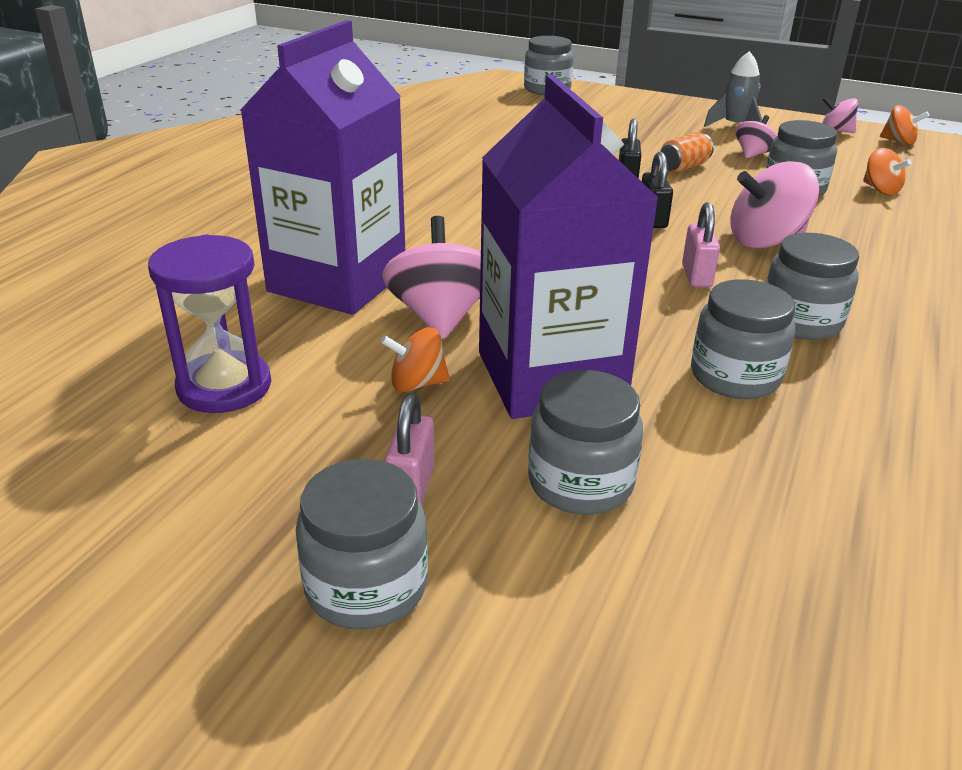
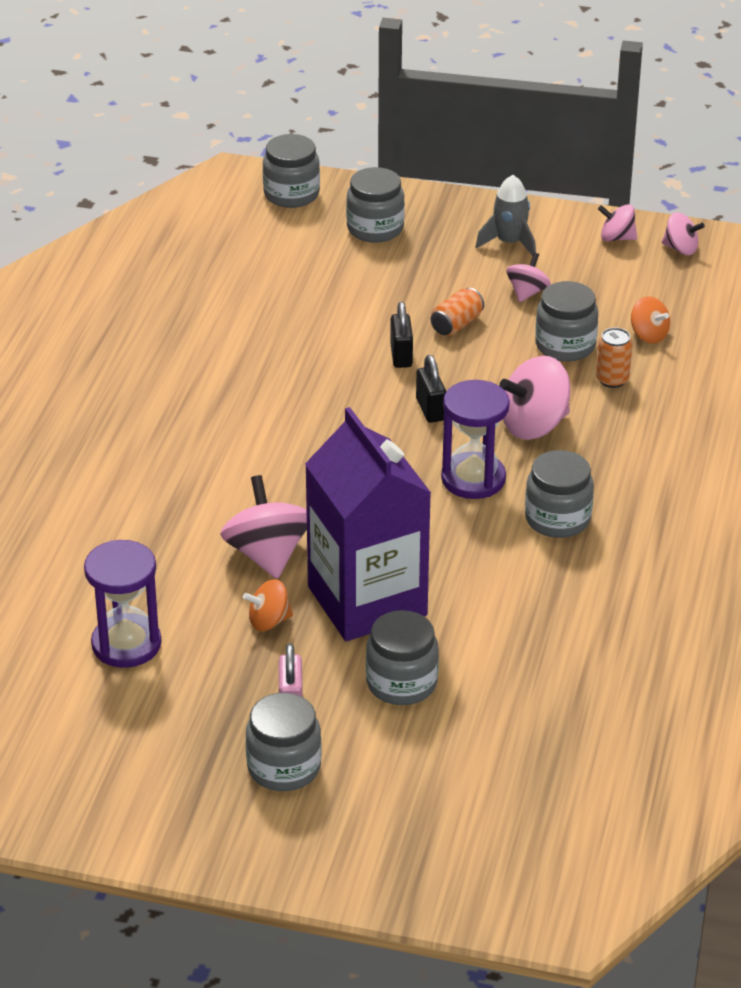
camera: 10 degrees left, 5 degrees up
(337, 281) = (168, 528): purple carton -> none
(696, 276) = (473, 479): pink padlock -> purple hourglass
(735, 376) = (504, 581): grey jar -> grey jar (375, 228)
(848, 216) = (612, 379): none -> orange can
(898, 142) = (681, 249): orange spinning top -> pink spinning top

